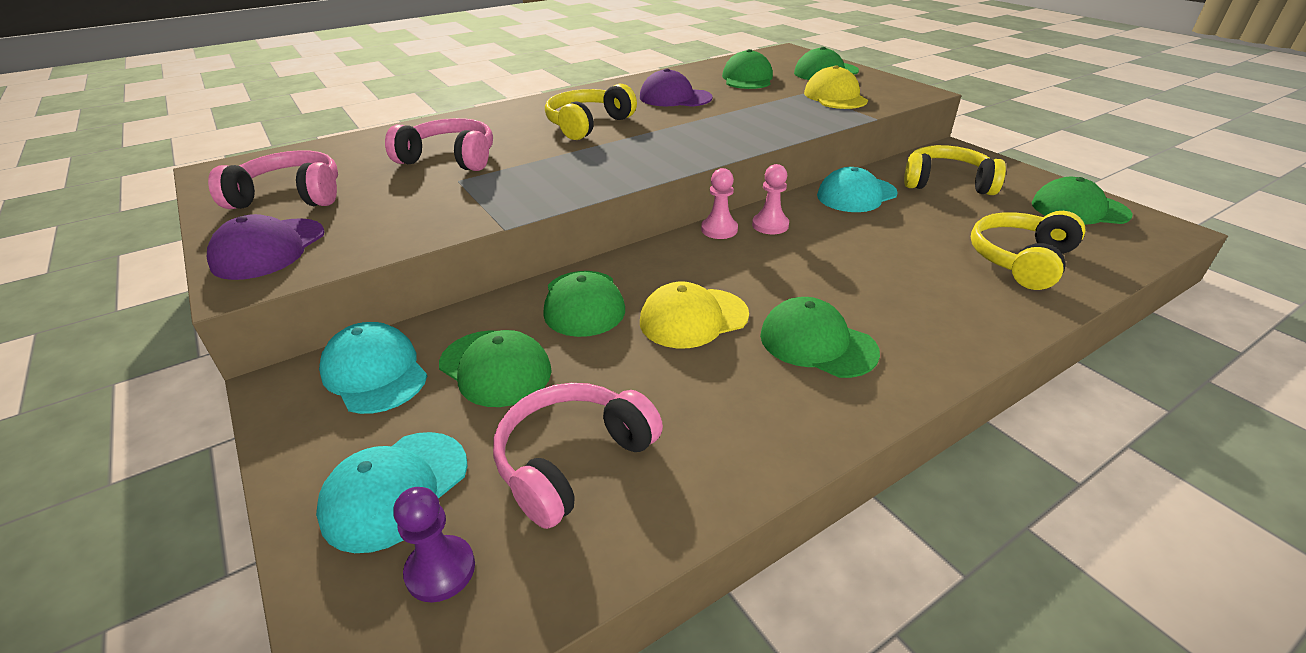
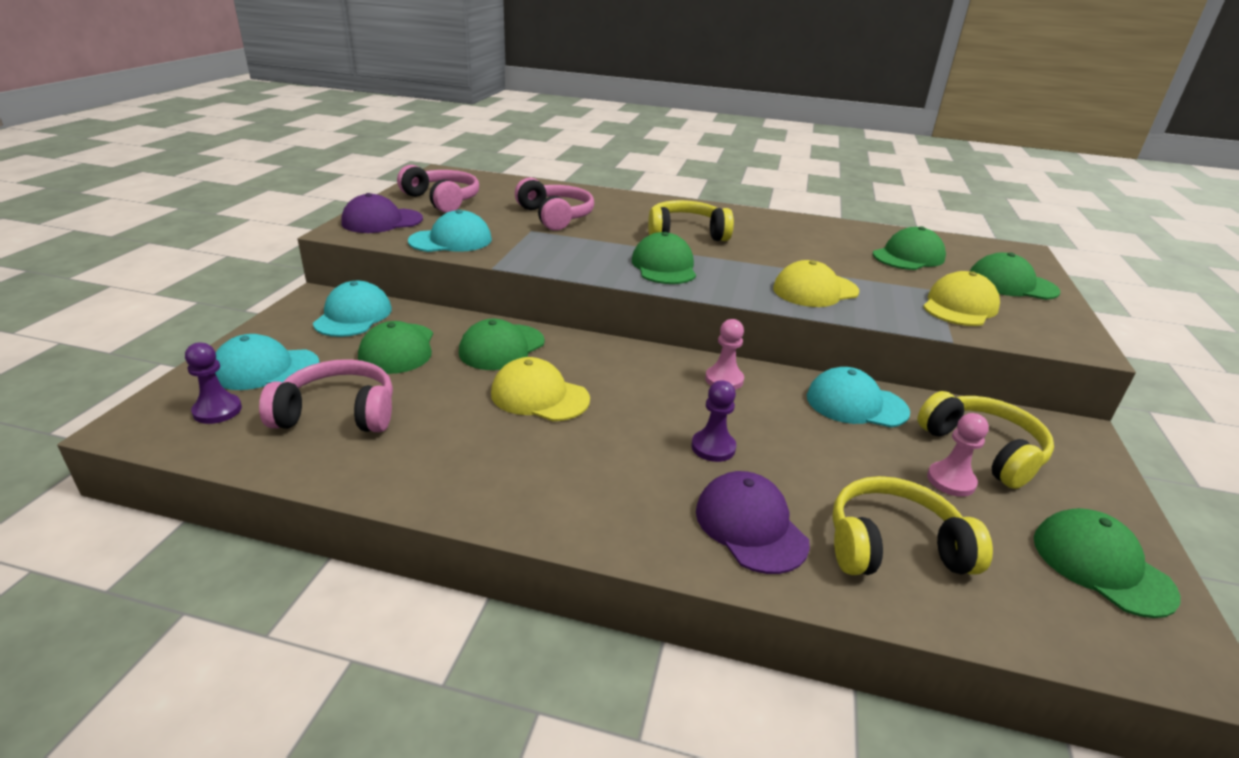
camera: 45 degrees right, 5 degrees down
(401, 227) = (451, 240): none -> turquoise cap
(675, 98) = (800, 244): purple cap -> purple cap (750, 526)
(719, 229) = (679, 360): pink pawn -> pink pawn (951, 481)
(753, 124) = (815, 290): none -> yellow cap
(817, 343) = (577, 464): green cap -> green cap (664, 266)
(854, 271) = (713, 447): none -> purple pawn

